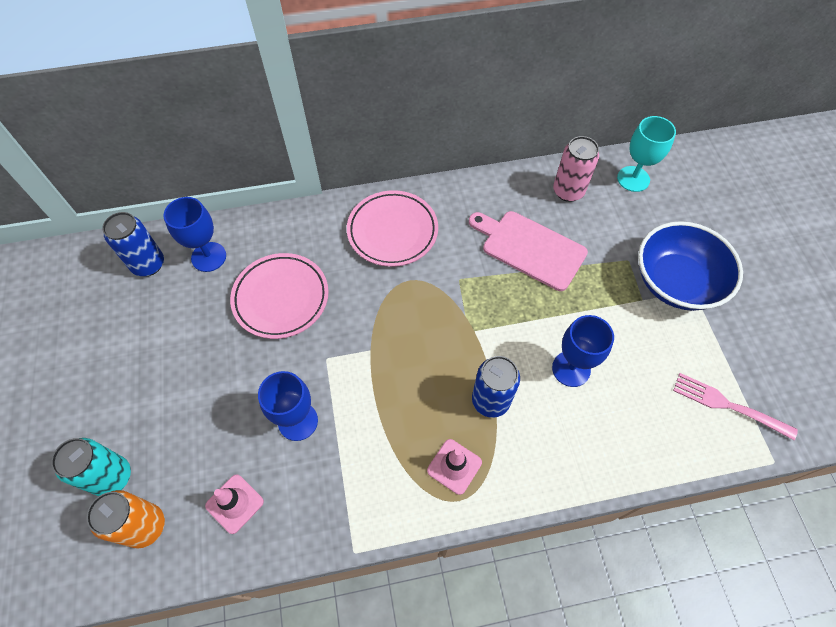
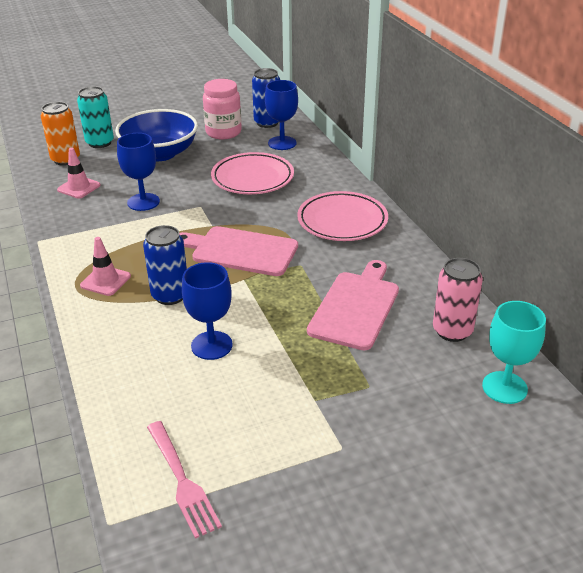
camera: 80 degrees right, 25 degrees down
(152, 316) = (223, 132): none -> pink jar
(425, 328) = (240, 251): none -> pink cutting board
(676, 282) = (351, 431): blue bowl -> blue bowl (160, 153)
(729, 405) = (181, 480): pink fork -> pink fork turned 135 degrees clockwise

